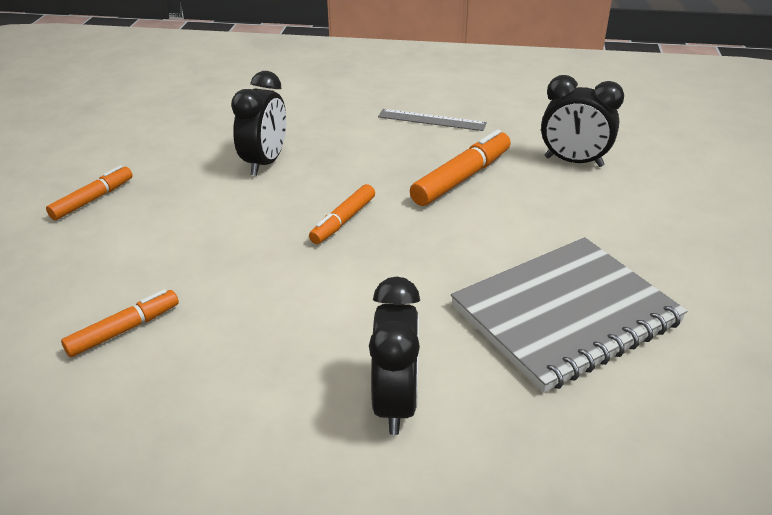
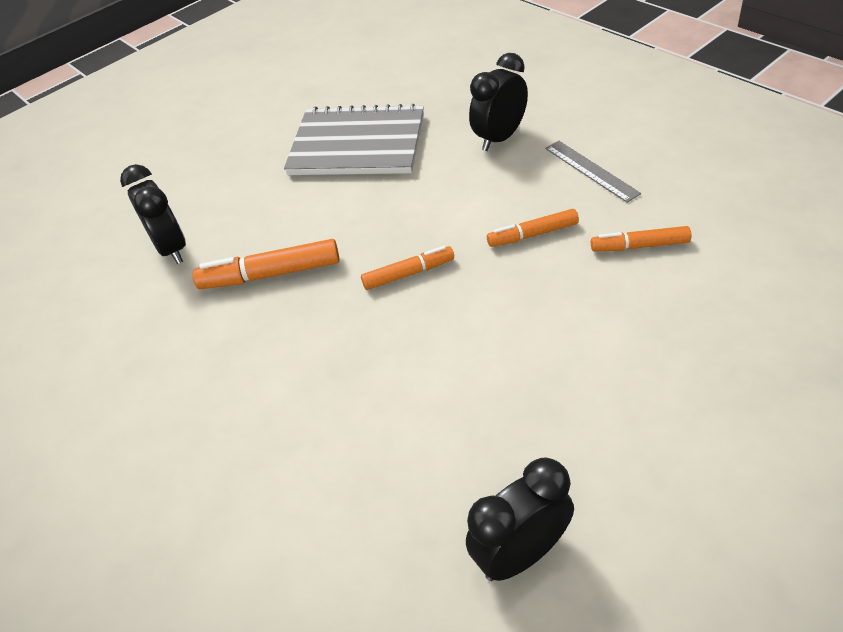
camera: 135 degrees left, 10 degrees up
(93, 199) = (621, 424): orange marker -> orange marker (532, 234)
(265, 163) = (408, 390): black clock -> black clock (521, 554)
(431, 120) = (190, 370): grey ruler -> grey ruler (591, 170)

